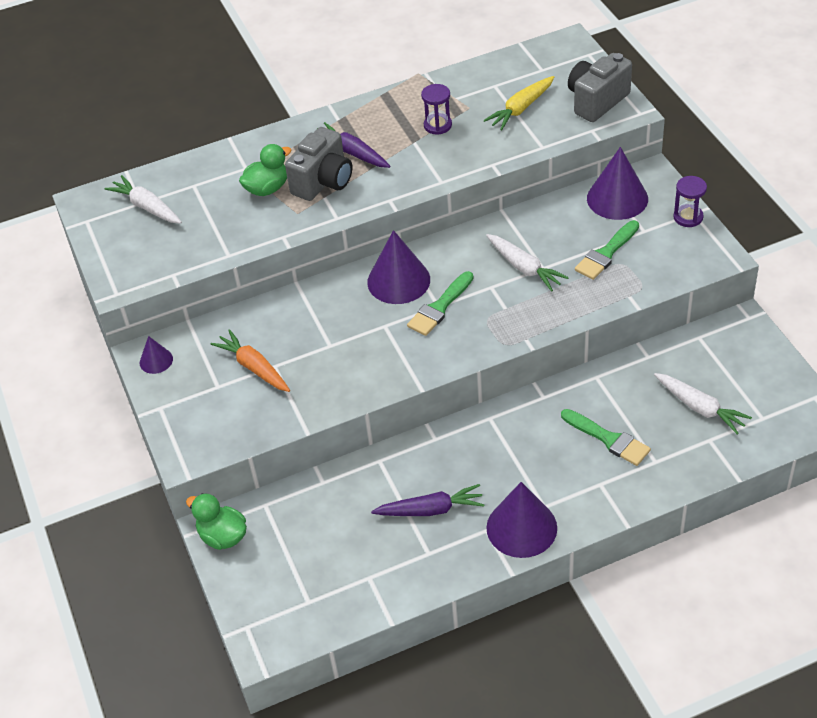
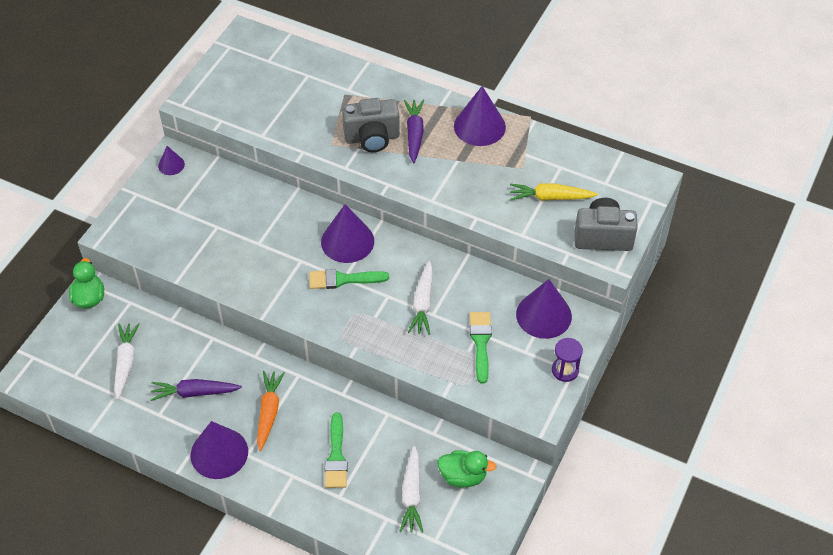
camera: 45 degrees right, 5 degrees up
(146, 207) = (267, 66): white carrot -> white carrot (126, 362)
(254, 367) = (206, 217): orange carrot -> orange carrot (269, 412)
(267, 188) = (339, 114): green duck -> green duck (463, 476)
(392, 108) = (479, 126): none -> purple cone
(431, 510) = (194, 393): purple carrot -> purple carrot turned 135 degrees clockwise
(437, 125) = (486, 162): purple hourglass -> none
(606, 253) = (481, 342): green brush -> green brush turned 90 degrees clockwise

